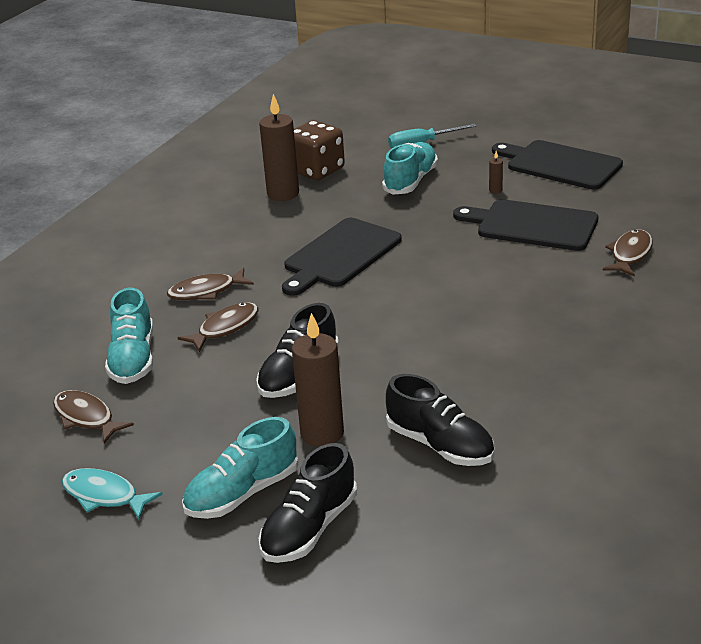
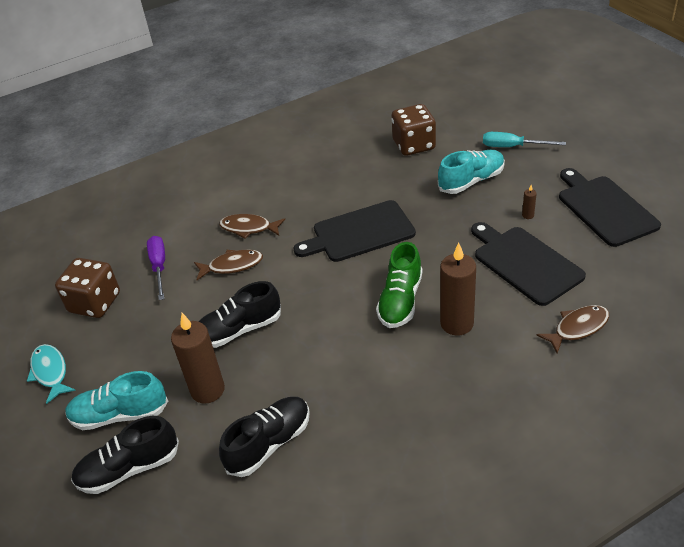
camera: 35 degrees right, 10 degrees up
(86, 417) = (95, 303): brown fish -> brown dice
(133, 359) = (159, 267): turquoise shoe -> purple screwdriver
(283, 194) = (372, 159): brown candle -> brown candle (456, 323)
(440, 445) = (269, 443): black shoe -> black shoe turned 120 degrees counterclockwise
(445, 292) = (400, 300): none -> green shoe

